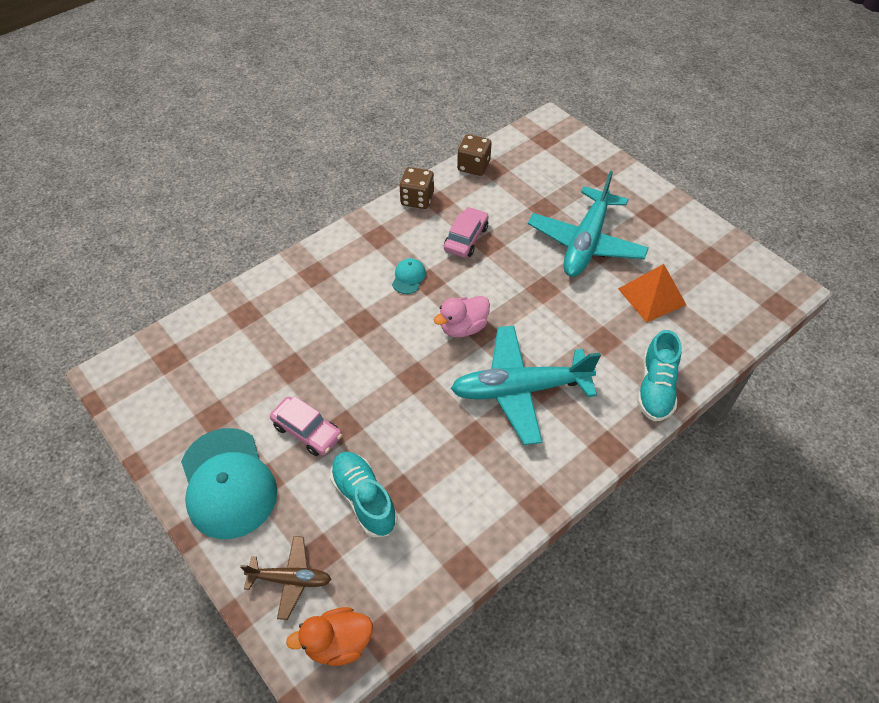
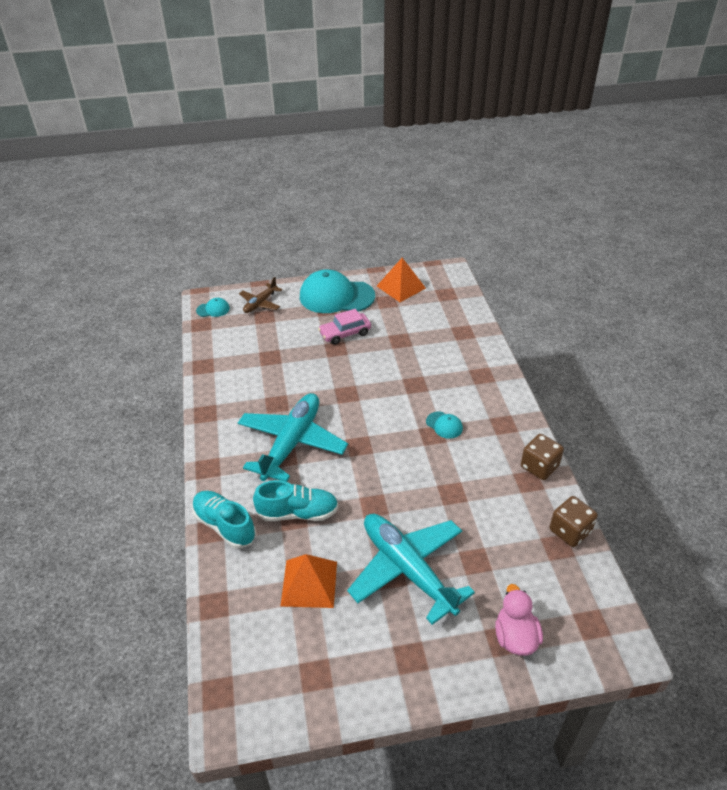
camera: 120 degrees right, 10 degrees down
(172, 414) = (401, 287): none -> orange pyramid
(338, 643) = (213, 309): orange duck -> turquoise cap
(364, 499) = (280, 342): turquoise shoe -> turquoise shoe (298, 513)
(463, 327) = (371, 436): pink duck -> pink duck (515, 637)
(466, 238) = (467, 480): pink car -> none

